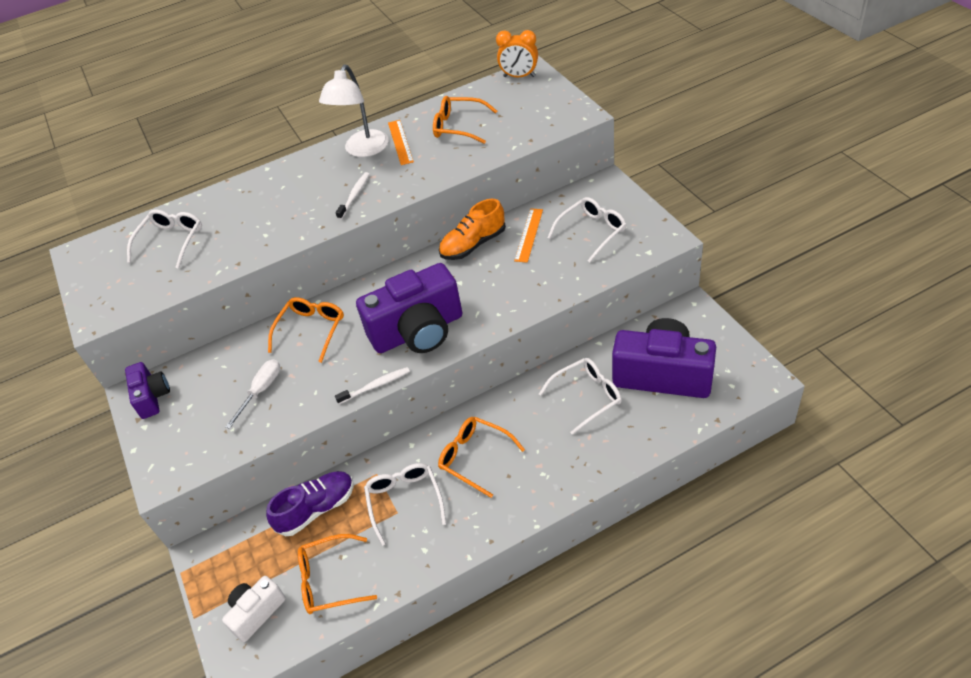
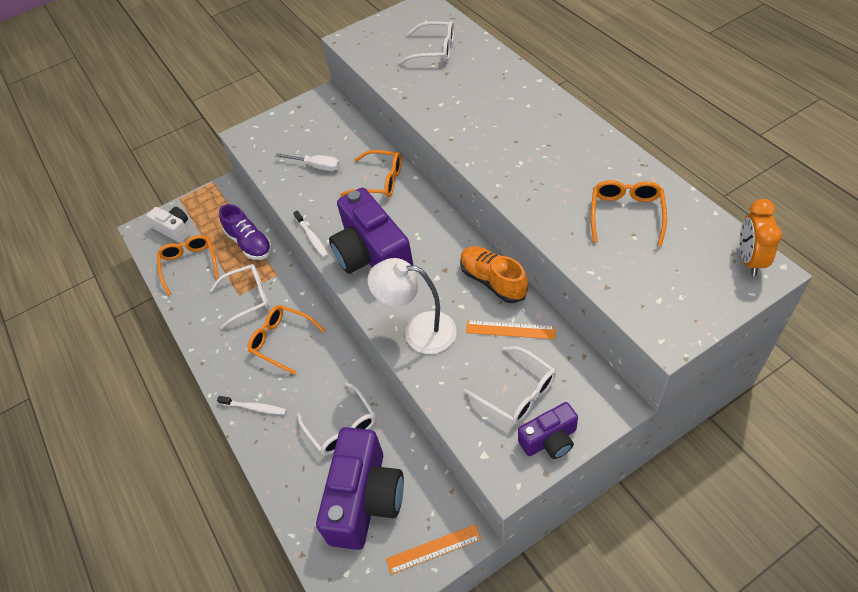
camera: 85 degrees right, 5 degrees up
(152, 397) = (318, 107): purple camera -> purple camera (549, 440)
(354, 195) = (497, 151): white toothbrush -> white toothbrush (255, 407)
(363, 150) = (573, 142): white lamp -> white lamp (419, 331)
(400, 142) = (591, 169): orange ruler -> orange ruler (433, 549)
(475, 458) = (282, 341): orange glasses -> orange glasses turned 90 degrees counterclockwise

